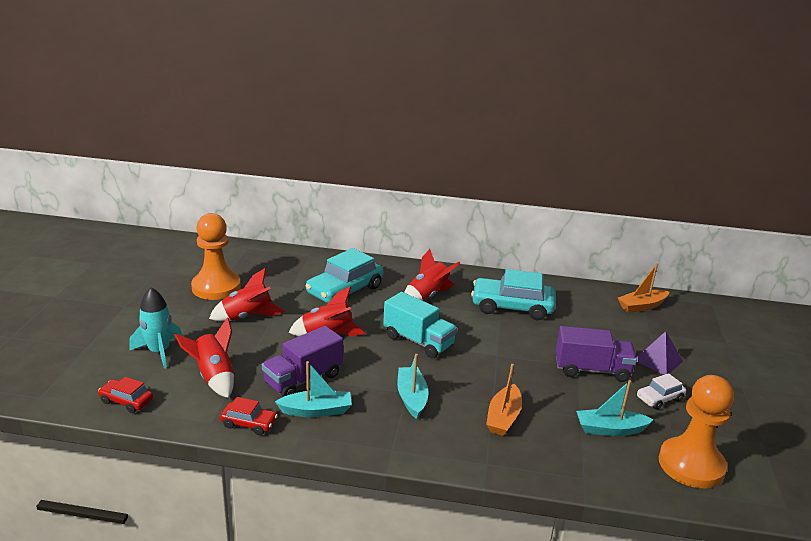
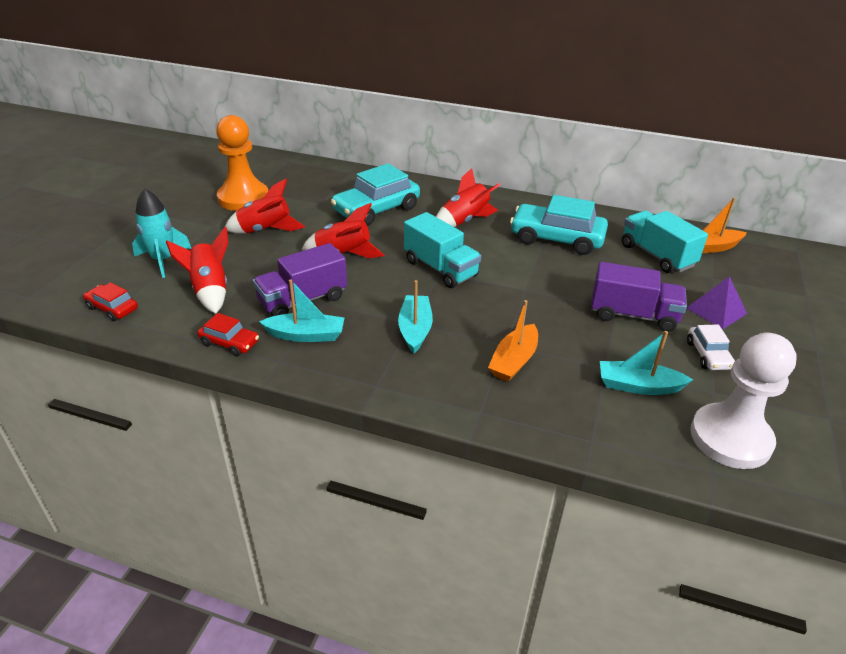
camera: 10 degrees right, 10 degrees up
(599, 316) = (657, 255): none -> turquoise truck
(659, 398) = (708, 355): white car -> white car turned 75 degrees counterclockwise
(691, 465) = (730, 438): orange pawn -> white pawn

